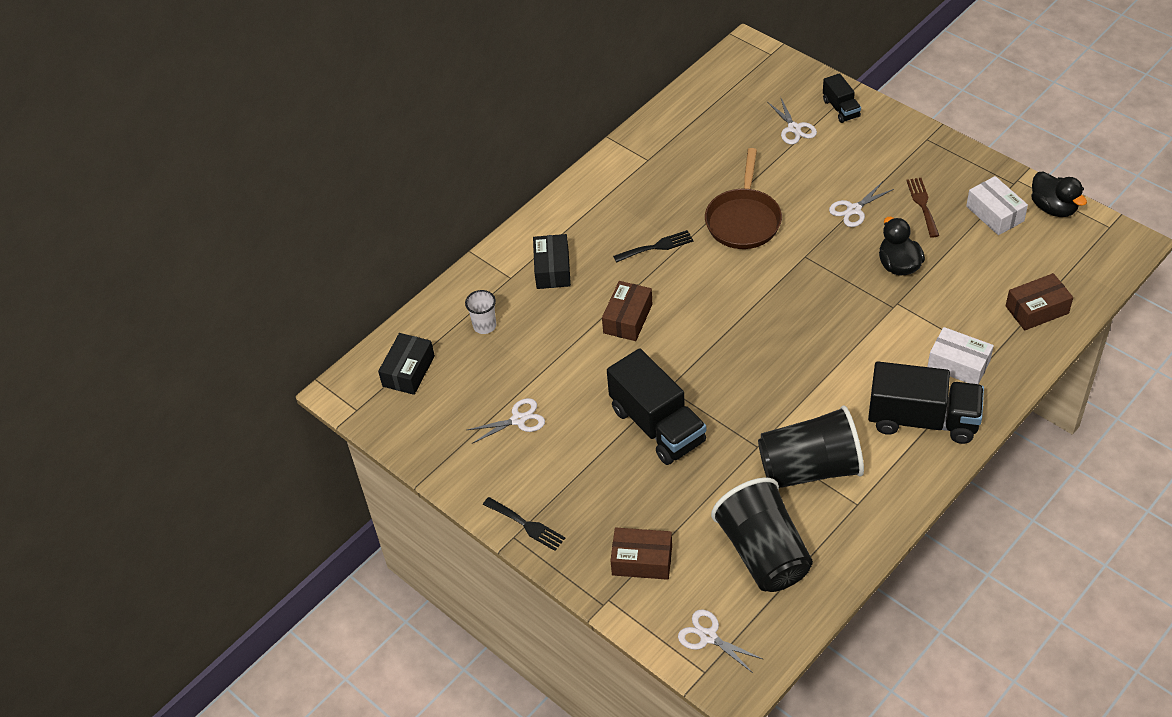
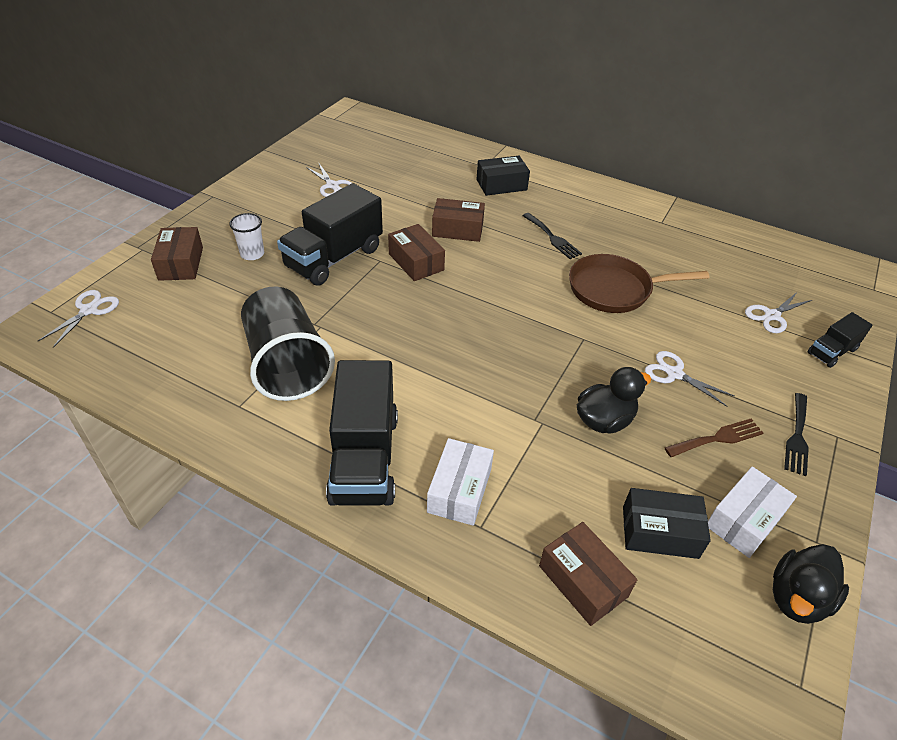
camera: 70 degrees right, 5 degrees down
(408, 371) = (374, 134): black box -> black box (660, 532)
(484, 326) = (428, 160): white cup -> white cup (252, 254)
(526, 525) = (224, 201): black fork -> black fork (797, 437)
(676, 359) = (416, 262): none -> brown box
(763, 553) = (181, 338): black cup -> none

